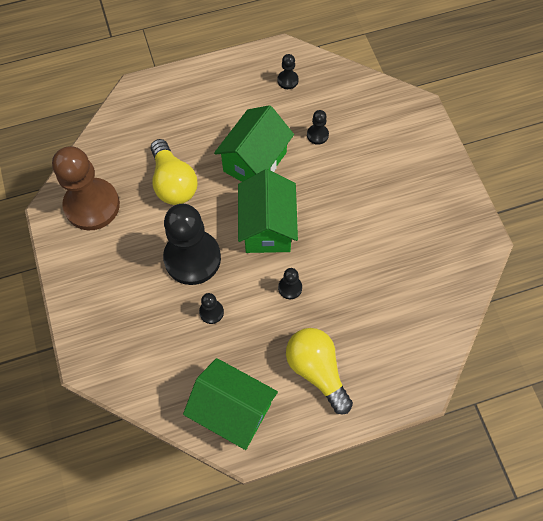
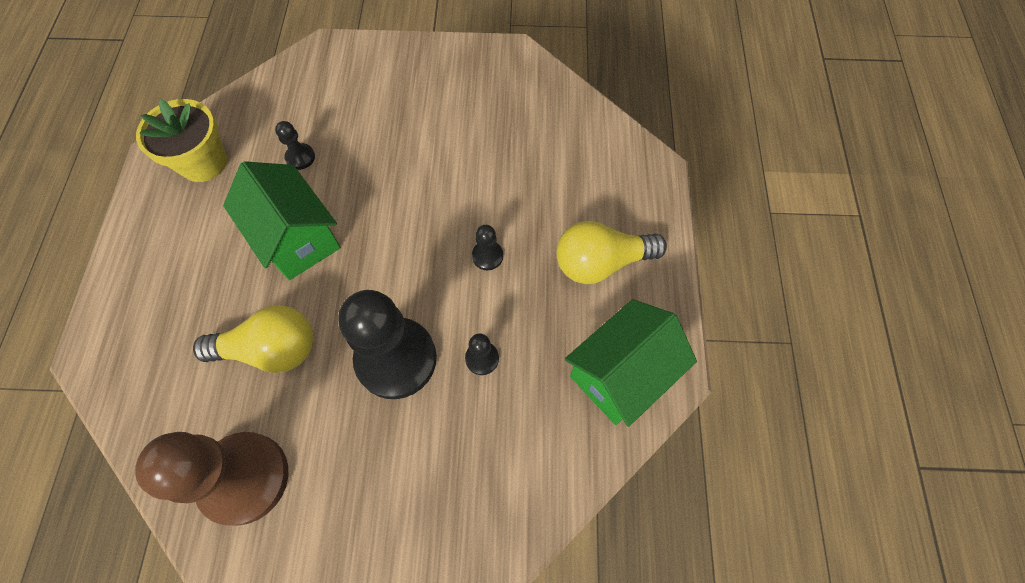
camera: 70 degrees left, 0 degrees up
(267, 227) = (396, 254): green house -> none
(287, 80) = (203, 162): black pawn -> yellow flower pot

